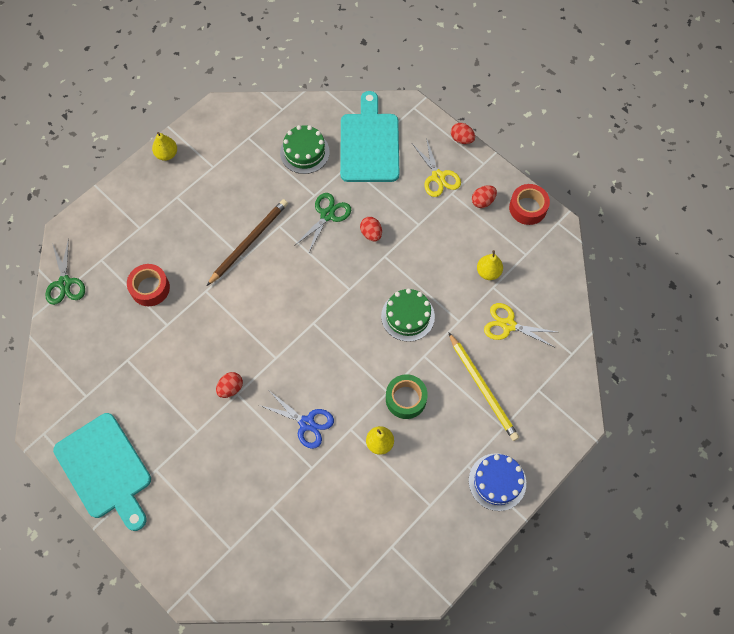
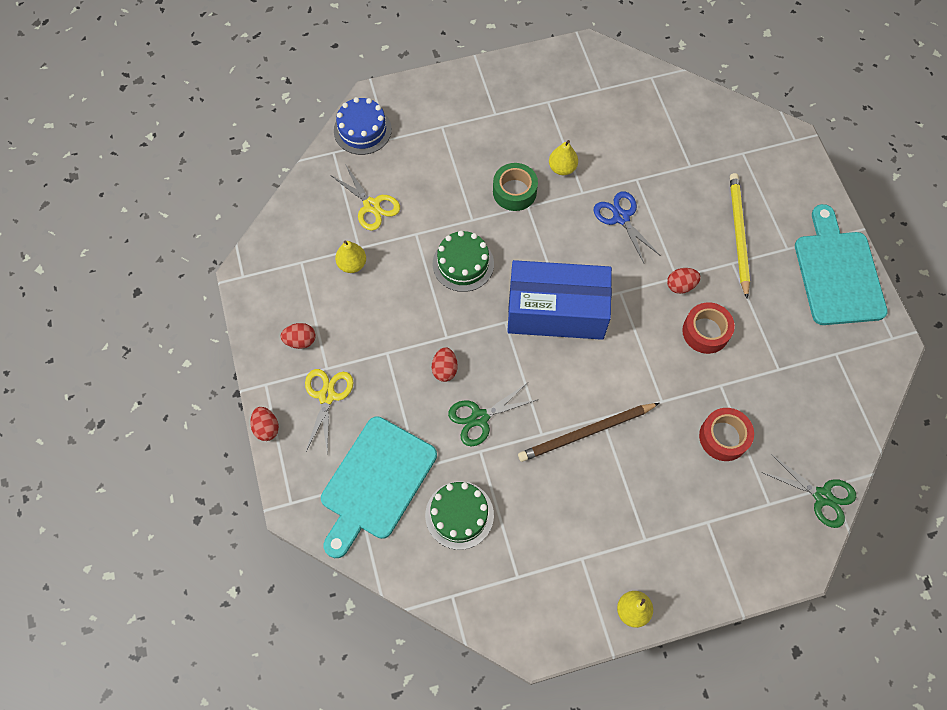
camera: 150 degrees left, 0 degrees up
(65, 283) = (822, 496): green scissors -> green scissors turned 105 degrees clockwise
(316, 316) = (556, 311): none -> blue box
(483, 388) = (437, 165): yellow pencil -> yellow pencil (738, 234)
(497, 482) = (478, 90): blue cake -> blue cake (362, 130)
(527, 208) = (260, 308): red tape -> red tape (705, 332)

